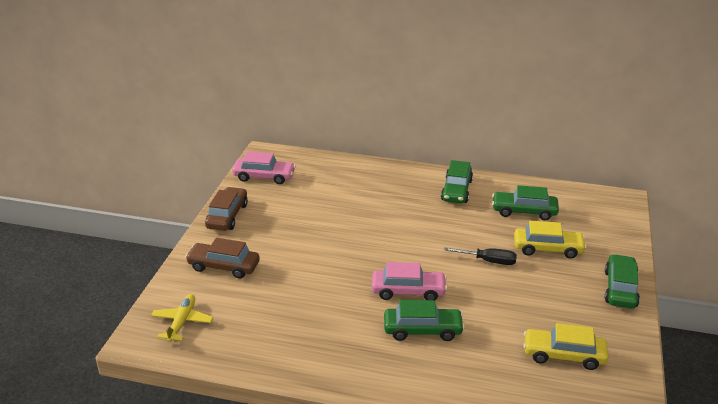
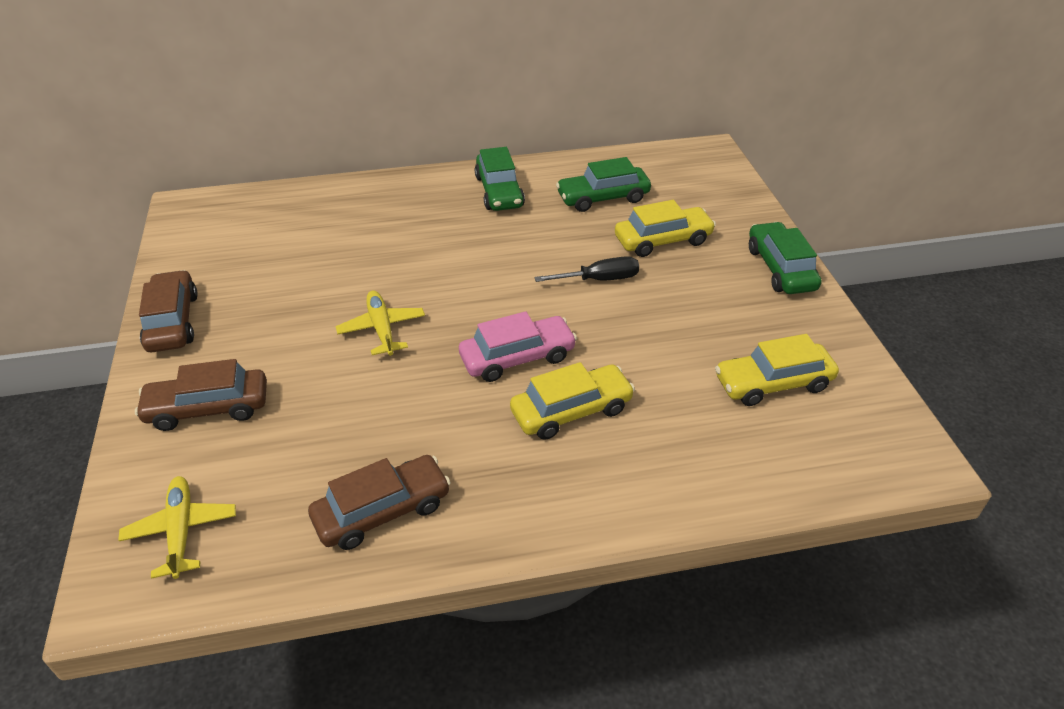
camera: 25 degrees left, 10 degrees up
(264, 176) = (203, 243): pink car -> none
(286, 347) = (382, 511): none -> brown car
(338, 252) = (382, 329): none -> yellow plane
(422, 330) = (571, 411): green car -> yellow car

